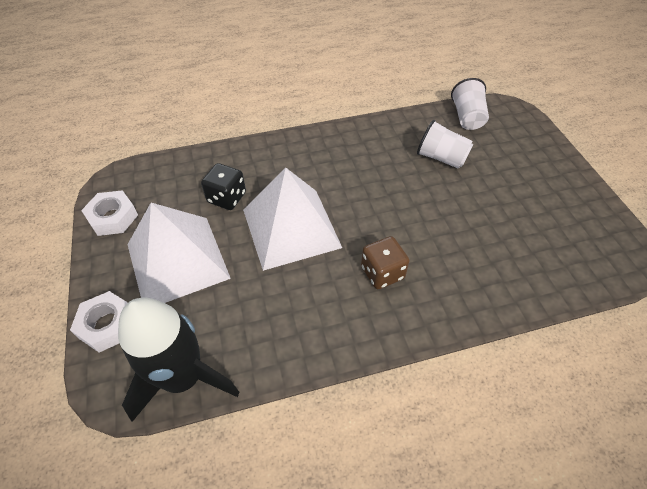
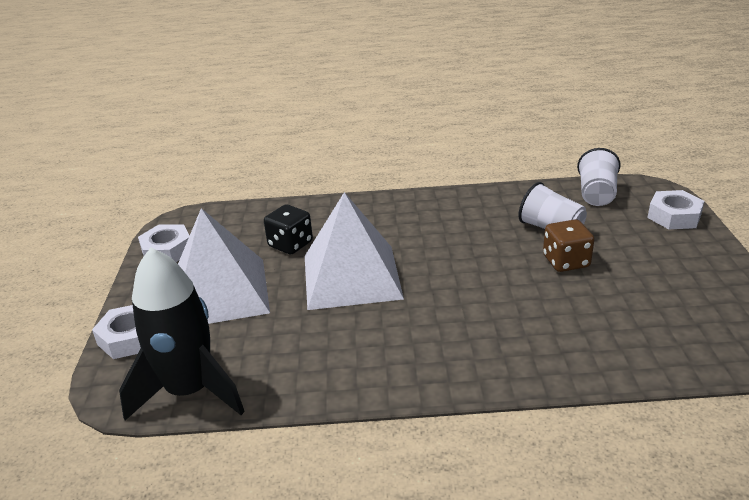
camera: 15 degrees right, 20 degrees down
(382, 273) = (443, 326): brown dice -> brown dice (566, 261)
(531, 135) = (674, 216): none -> white nut

